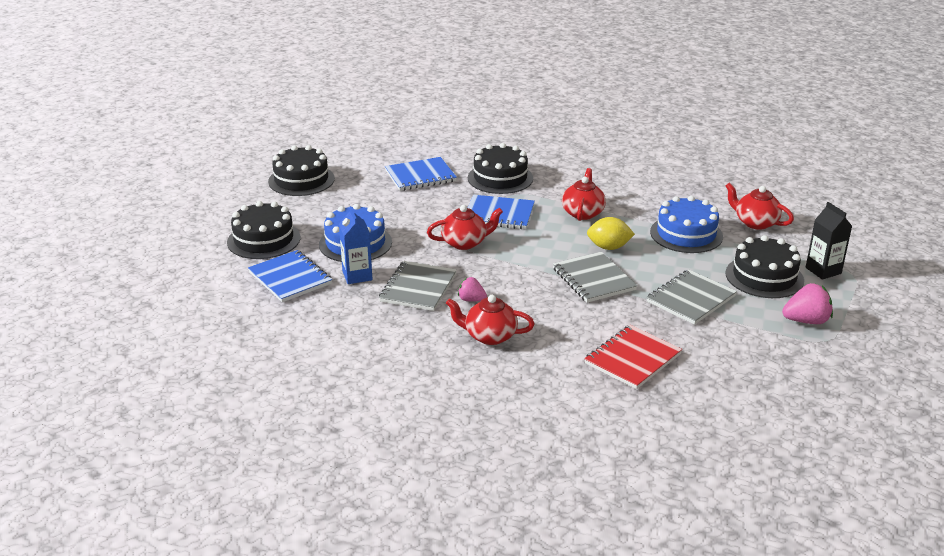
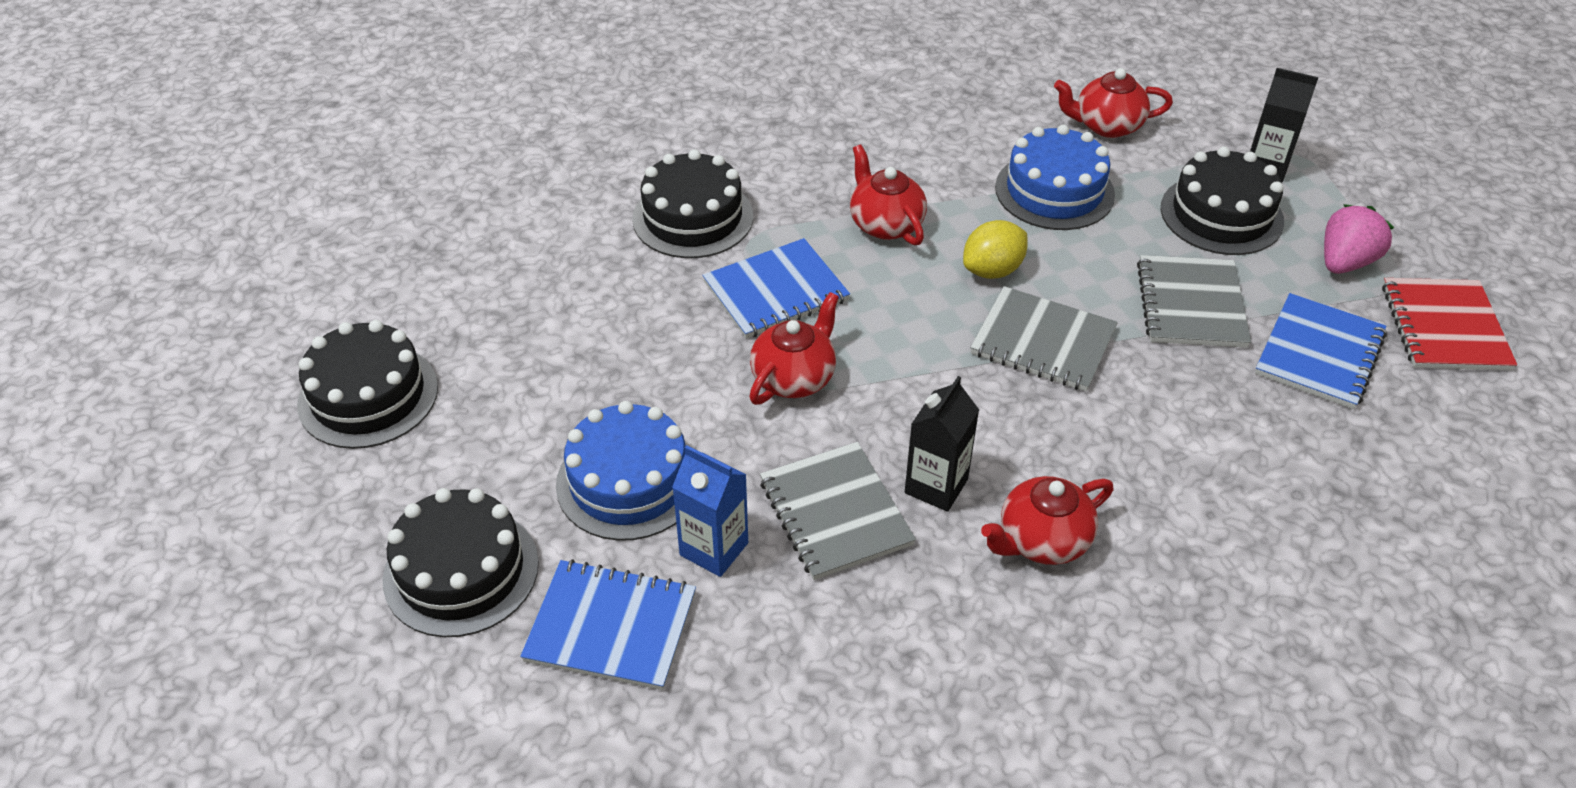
camera: 40 degrees left, 15 degrees up
(420, 176) = (565, 278): blue notebook -> blue notebook (1319, 354)
(471, 300) = (936, 486): pink strawberry -> black carton
(632, 359) = (1252, 457): red notebook -> red notebook (1444, 327)

